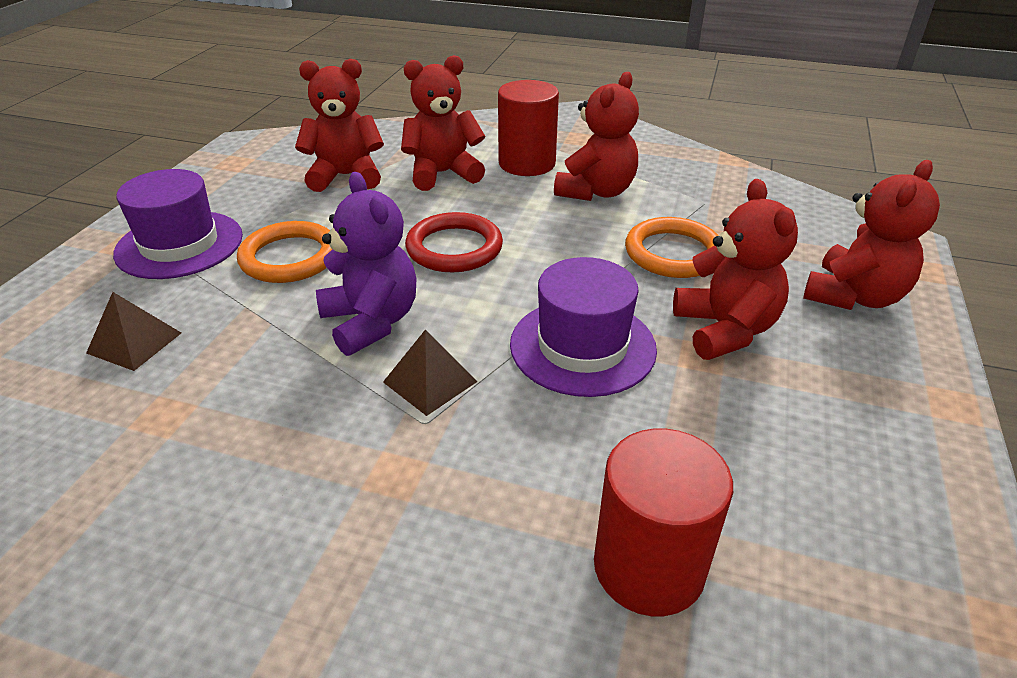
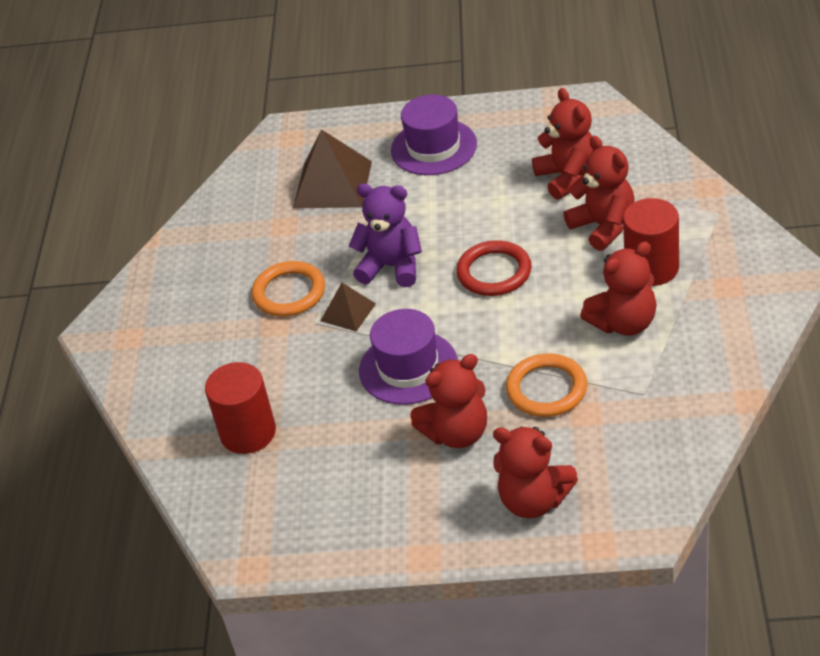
camera: 80 degrees right, 5 degrees up
(134, 342) = (332, 184): brown pyramid -> brown pyramid, size x1.83
(289, 257) = (443, 201): orange ring -> orange ring (289, 292)
(371, 322) = (391, 267): purple teddy bear -> purple teddy bear turned 120 degrees counterclockwise
(596, 191) = (624, 323): red teddy bear -> red teddy bear turned 45 degrees counterclockwise

